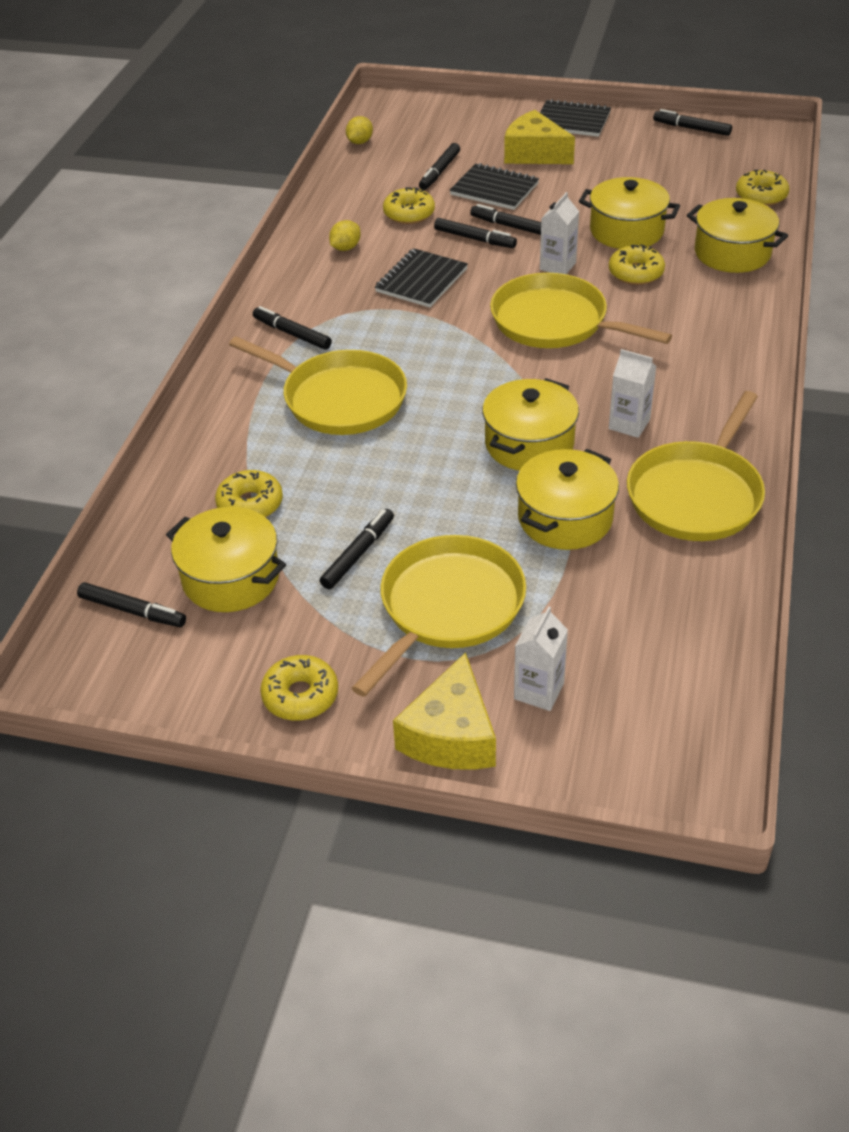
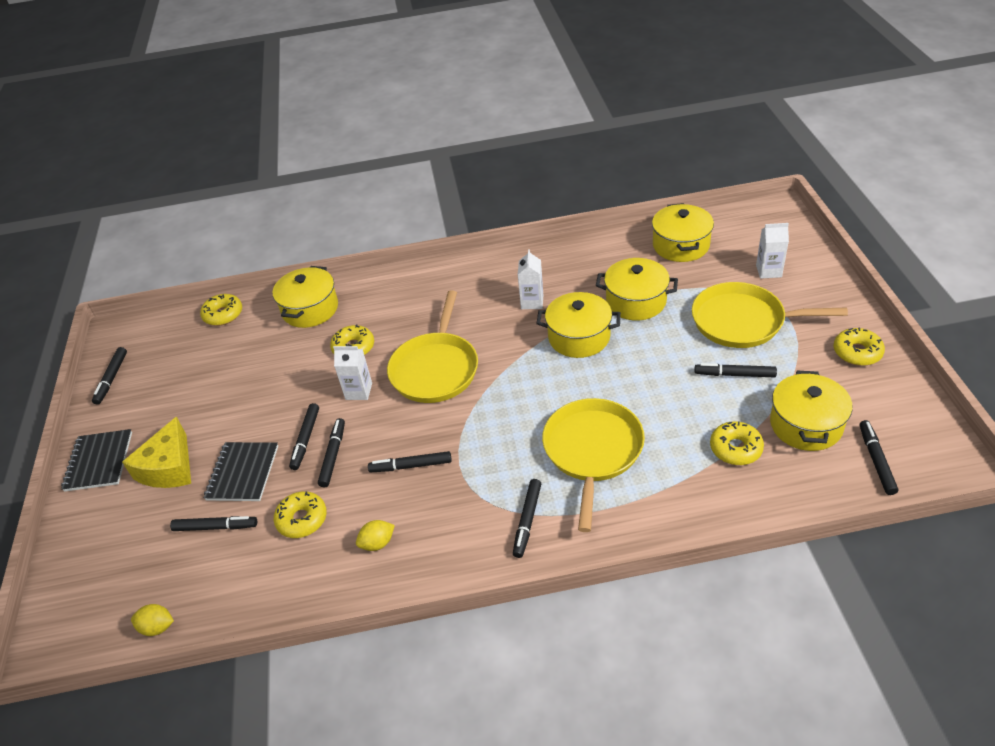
camera: 110 degrees left, 0 degrees up
(345, 248) = (377, 543): yellow lemon -> yellow lemon turned 45 degrees counterclockwise
(421, 280) = (411, 466): black notebook -> black marker
(451, 735) = (824, 289): yellow cheese -> none
(626, 231) = (294, 369): yellow pot -> yellow pot (681, 245)
(696, 495) = (580, 260): yellow pan -> none

